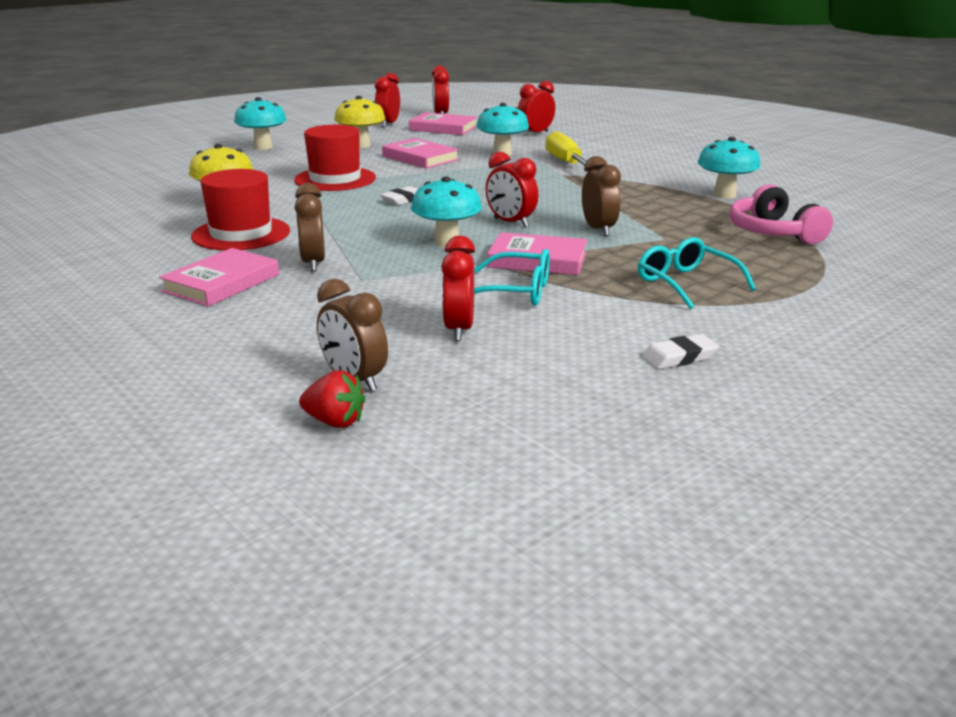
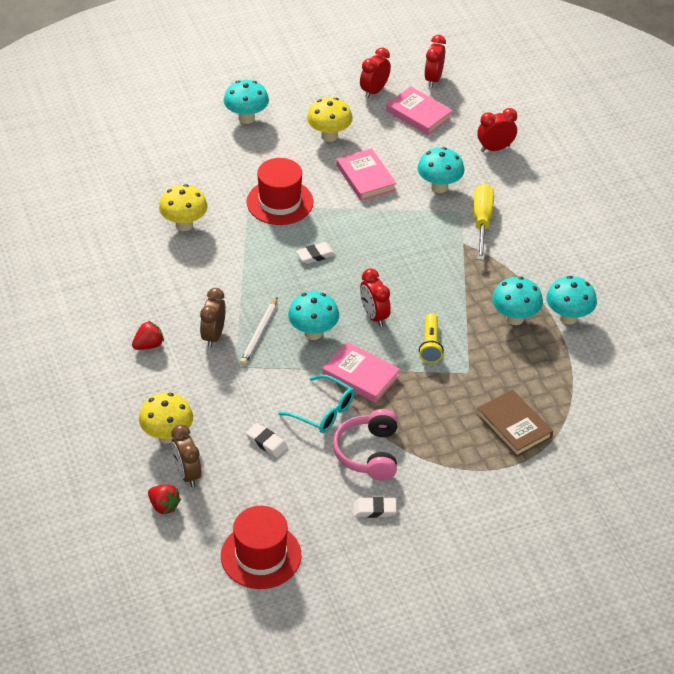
camera: 20 degrees right, 20 degrees up
(221, 283) = (148, 345): pink book -> red strawberry
(241, 234) = (180, 279): red hat -> red hat (261, 555)
(296, 351) = (167, 436): none -> yellow mushroom
(376, 253) = (259, 333): none -> white pencil
(459, 329) = (266, 442): red clock -> white eraser
(598, 229) = (430, 345): brown clock -> yellow flashlight
(670, 203) = (515, 318): none -> turquoise mushroom
(686, 283) = (438, 434): turquoise glasses -> none
(767, 263) = (514, 426): none -> brown book
(773, 232) = (554, 387): pink headphones -> pink headphones (368, 453)

